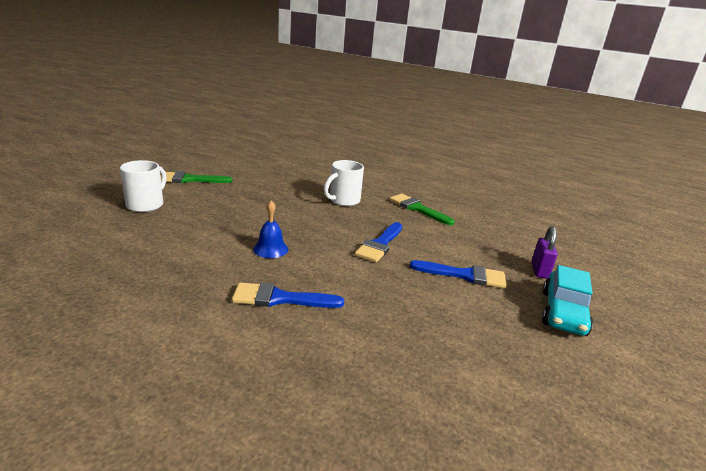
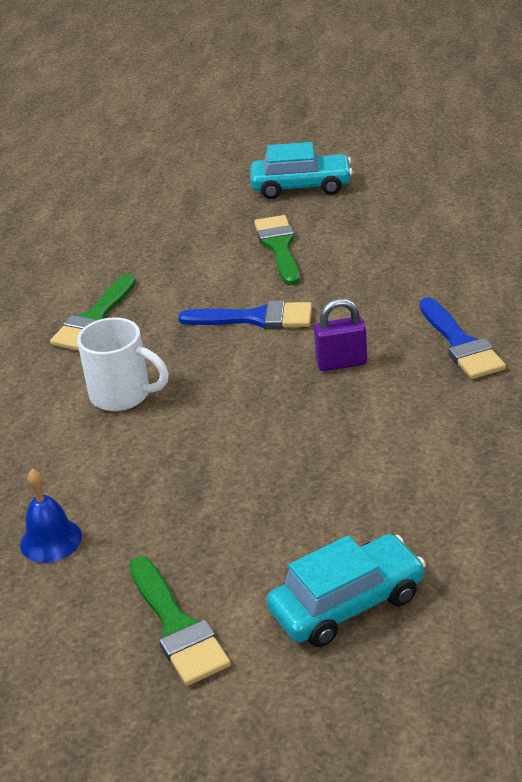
camera: 105 degrees left, 10 degrees up
(146, 205) = (347, 603): white mug -> turquoise car
(270, 249) = (360, 397): blue bell -> blue bell (51, 540)
(464, 275) = (279, 247): blue brush -> green brush
(539, 271) = (218, 206): purple padlock -> purple padlock (341, 363)

